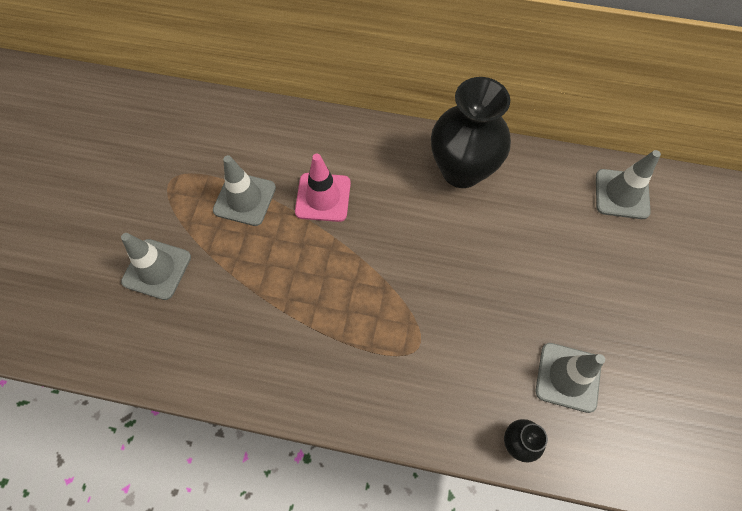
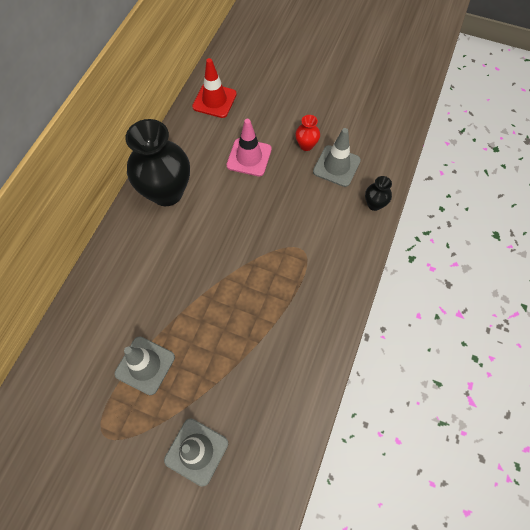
camera: 80 degrees left, 0 degrees up
(323, 197) = (162, 298): pink traffic cone -> pink traffic cone (249, 157)
(590, 328) = (306, 145): none -> red vase
(621, 194) = (214, 100): grey traffic cone -> red traffic cone

